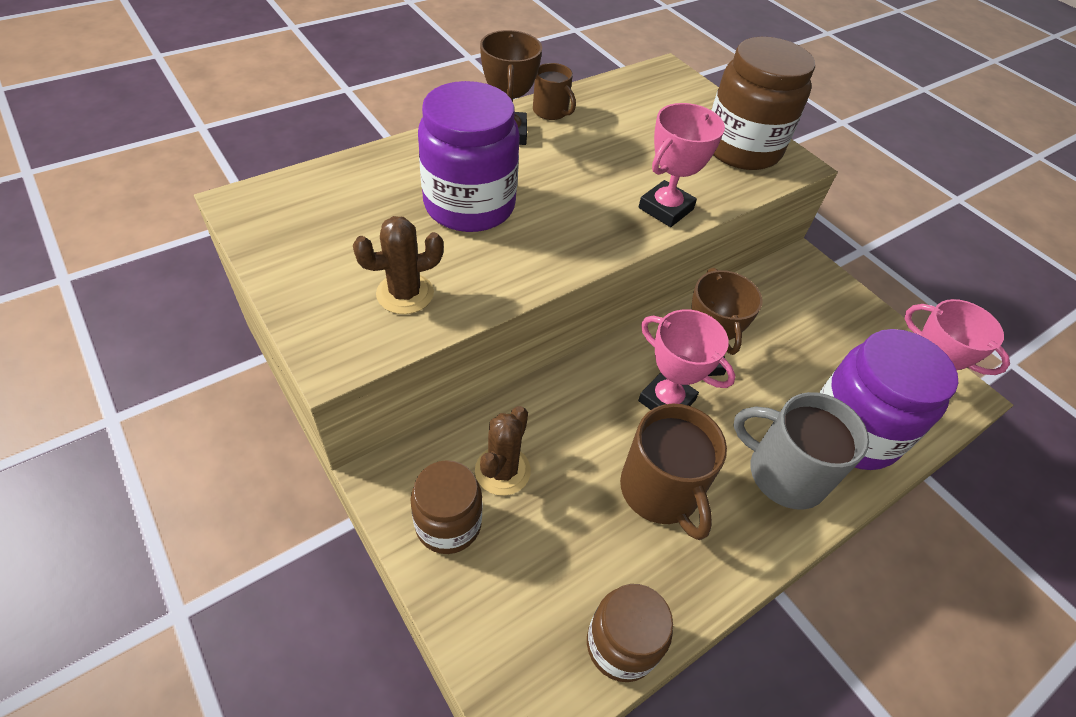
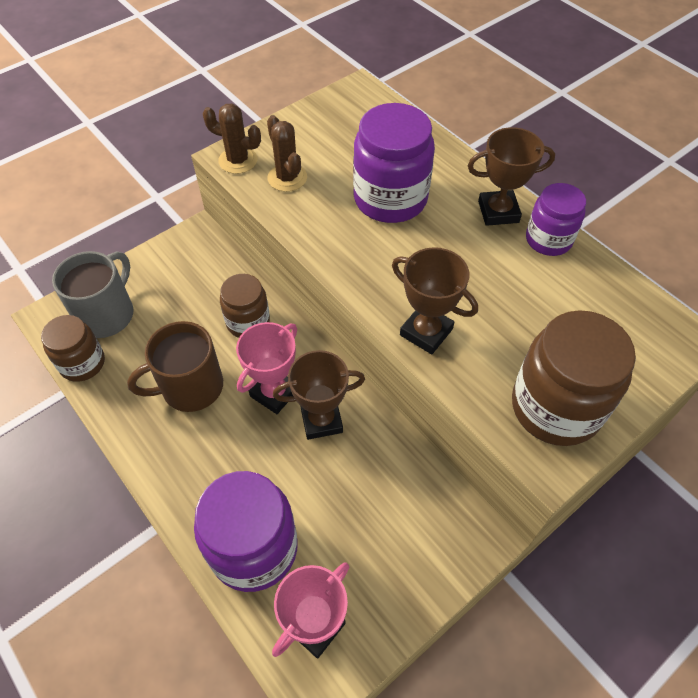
camera: 90 degrees right, 5 degrees up
(448, 524) = (166, 268): brown jar -> brown jar (248, 322)
(502, 470) = (205, 291): brown cactus -> brown cactus (238, 160)
(551, 111) = (548, 240): brown mug -> purple jar
(666, 209) = (426, 332): pink trophy -> brown trophy
(784, 473) = (208, 479): grey mug -> grey mug (107, 314)

